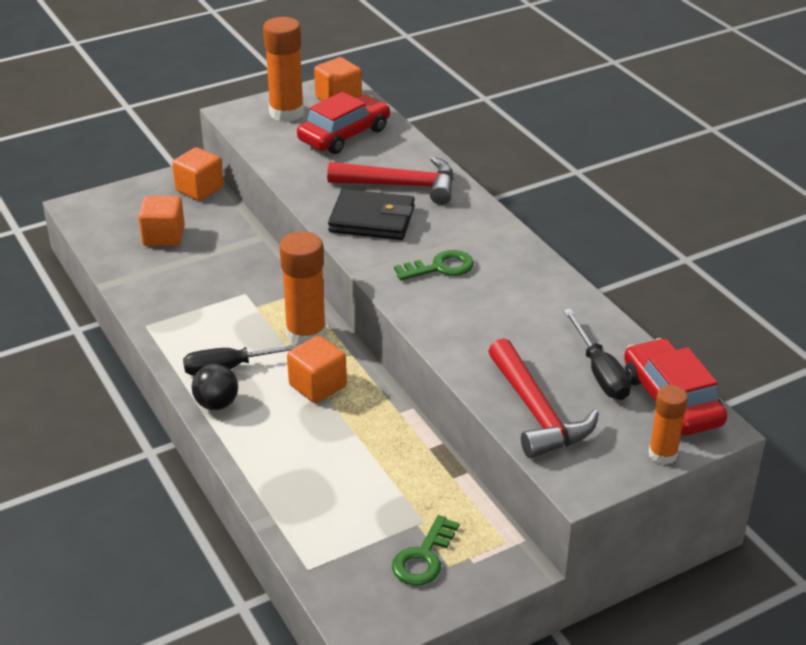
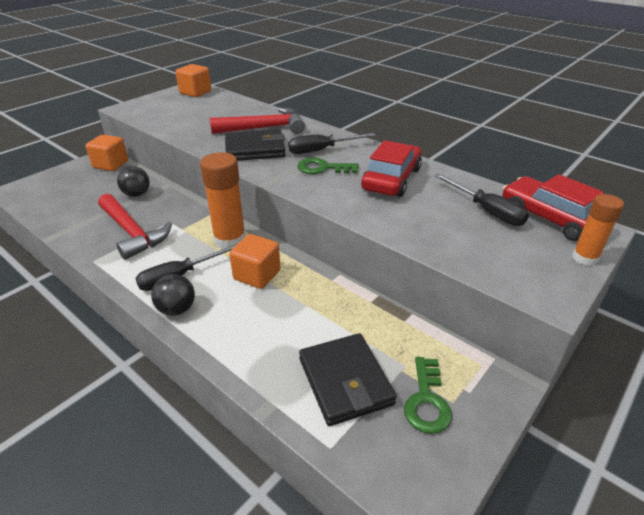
camera: 20 degrees left, 0 degrees up
(164, 236) = (91, 197): orange cube -> none
(218, 244) = (137, 194): none -> black ball
(286, 113) = (163, 103): orange glue stick -> none
(344, 135) = (209, 108): red car -> red car (391, 179)
(354, 519) = (345, 381): none -> black wallet
(440, 267) = (323, 168): green key -> green key turned 135 degrees counterclockwise
(455, 239) = (321, 150): none -> black screwdriver
(537, 413) = (468, 249): red hammer -> red hammer (132, 233)

